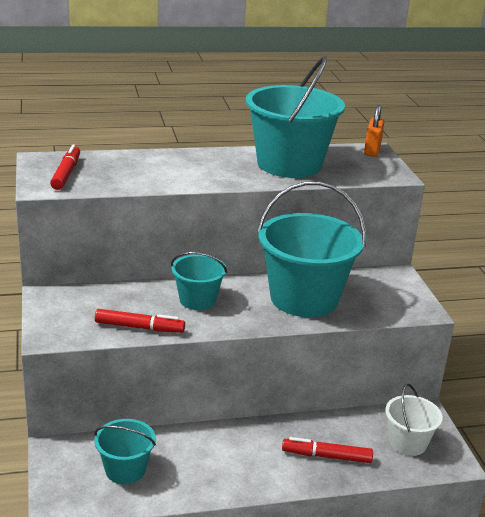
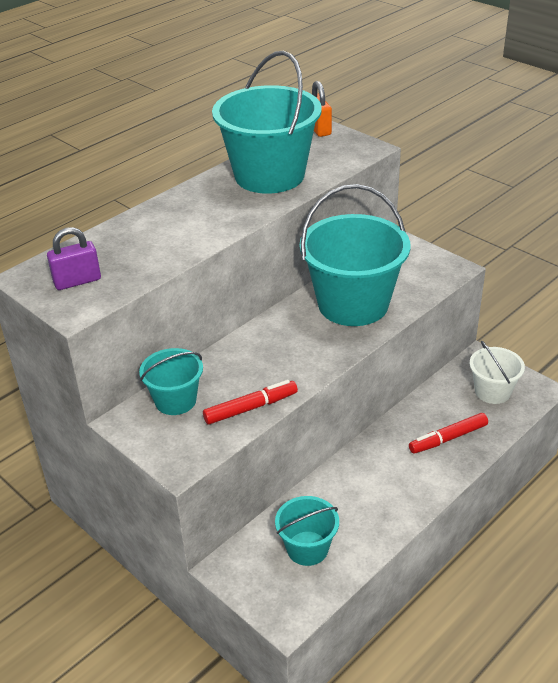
camera: 30 degrees left, 10 degrees up
(66, 173) = (77, 281): red marker -> purple padlock
(197, 300) = (268, 352): turquoise bucket -> turquoise bucket (175, 400)

